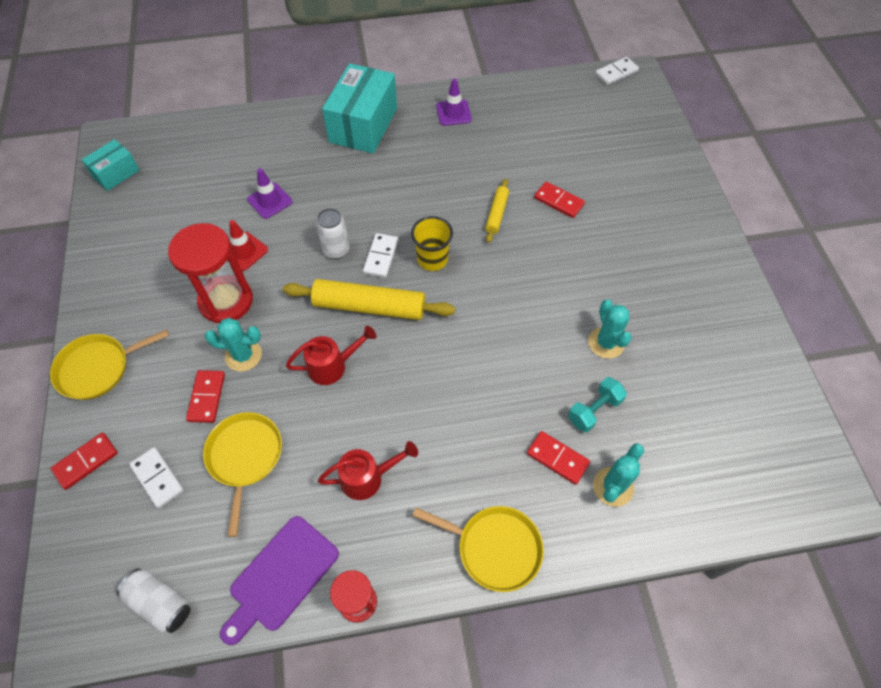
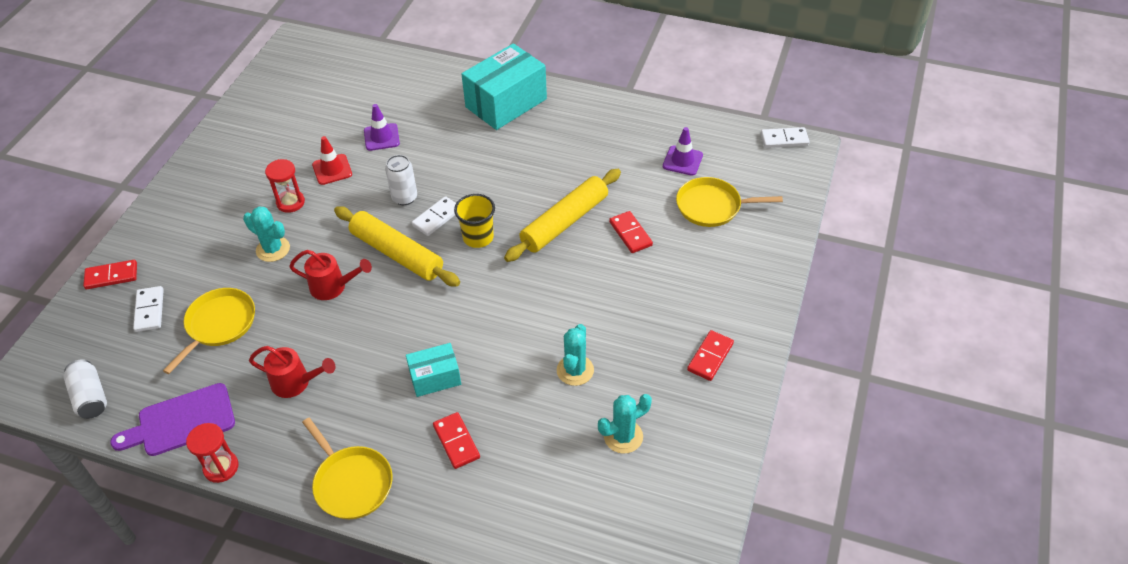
camera: 30 degrees right, 10 degrees down
(98, 368) = (165, 213): yellow pan -> yellow pan (712, 206)
(116, 173) = (281, 71): turquoise box -> turquoise box (435, 378)
(206, 397) = (224, 268): red domino -> red domino (710, 357)
(226, 301) = (290, 202): red hourglass -> red hourglass, size x0.57
(453, 113) = (595, 121): purple traffic cone -> purple traffic cone (682, 161)
(496, 214) = (564, 222): yellow rolling pin -> yellow rolling pin, size x1.91
(594, 410) = (519, 419): turquoise dumbbell -> none
(613, 487) = (485, 486): turquoise cactus -> turquoise cactus (623, 436)

